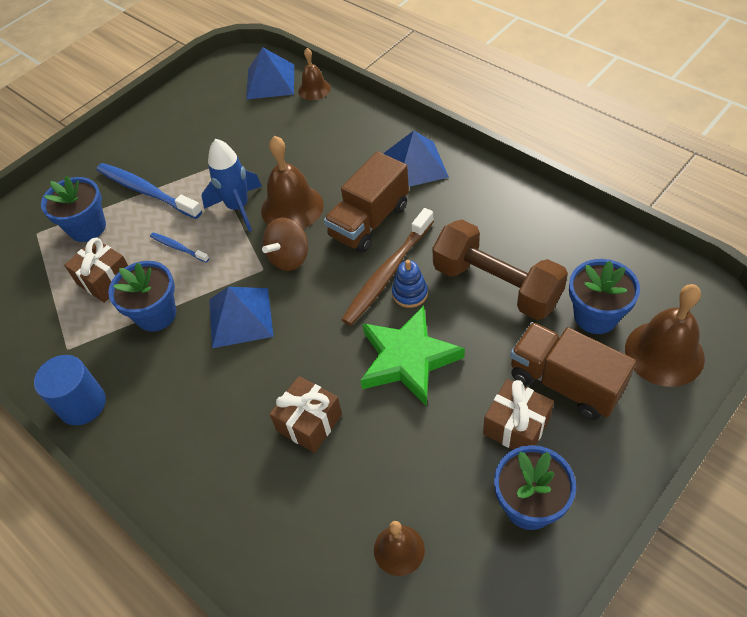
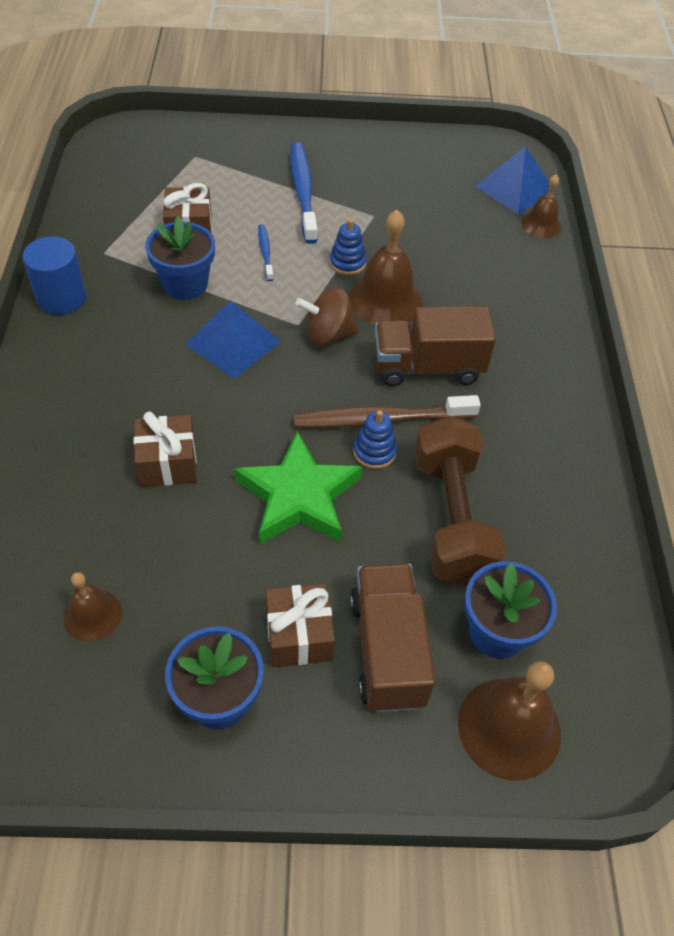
camera: 40 degrees right, 0 degrees up
(87, 228) = (229, 182): blue flower pot -> none
(238, 207) = (347, 263): blue rocket -> blue stacking toy
(415, 165) = (533, 359): blue pyramid -> none

